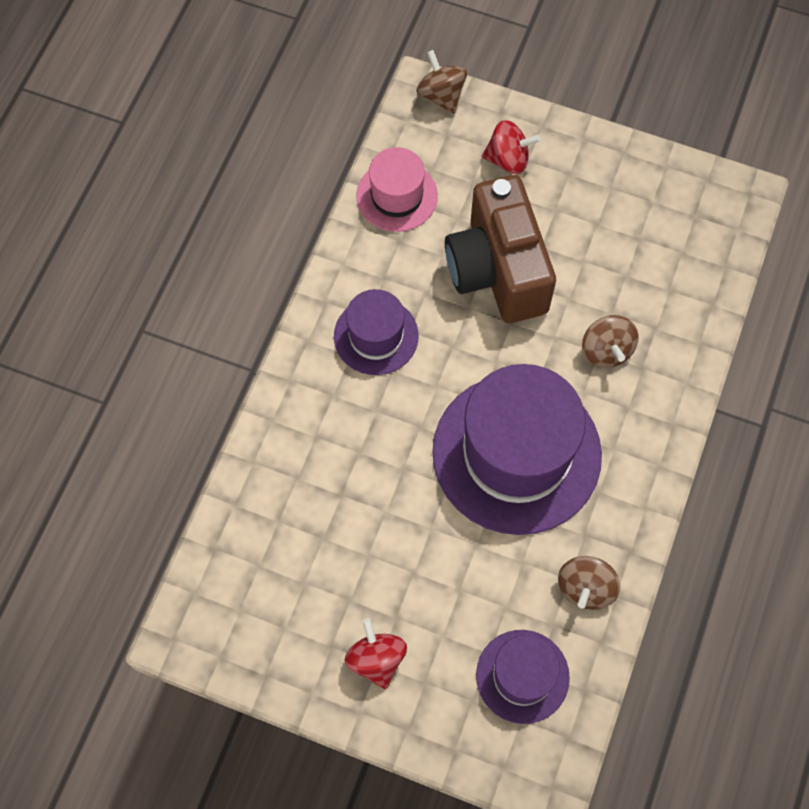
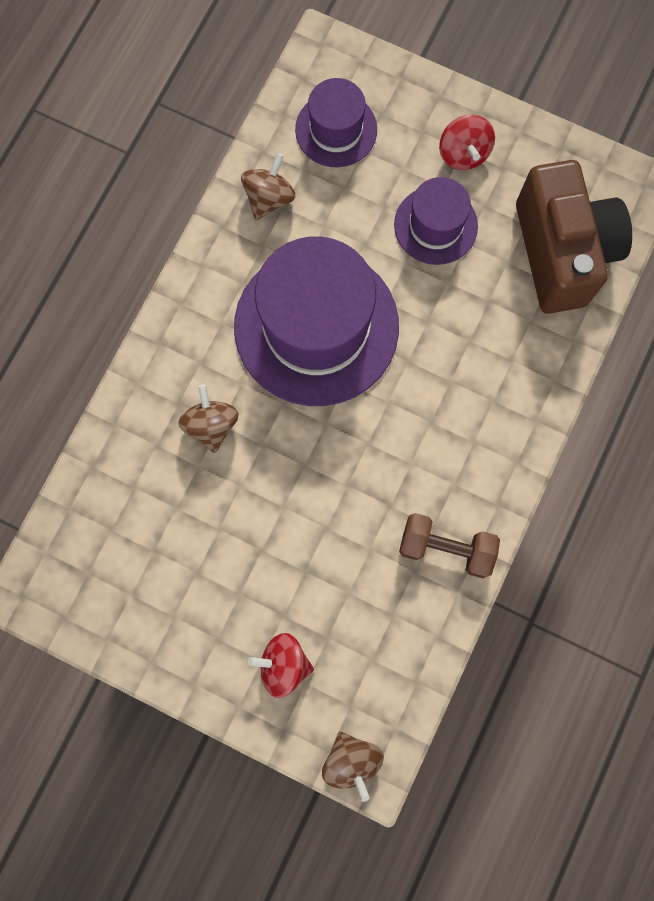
camera: 175 degrees left, 10 degrees up
(372, 261) = (446, 548): none -> brown dumbbell
(376, 336) = (446, 461): purple hat -> purple hat (435, 225)
(397, 196) = (413, 627): pink hat -> none
(497, 271) = (312, 525): brown camera -> brown camera (561, 253)

